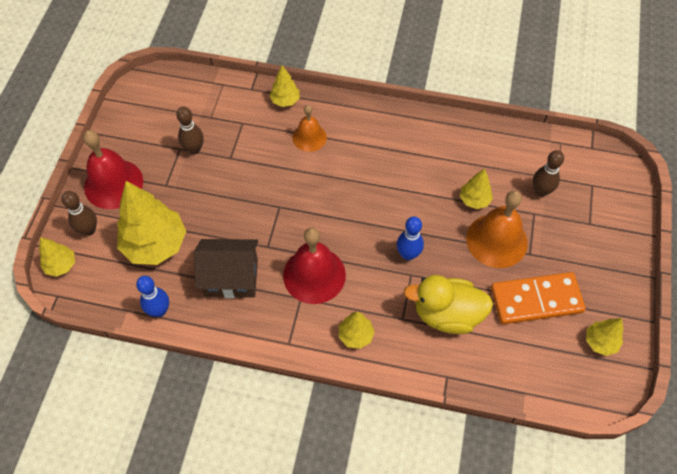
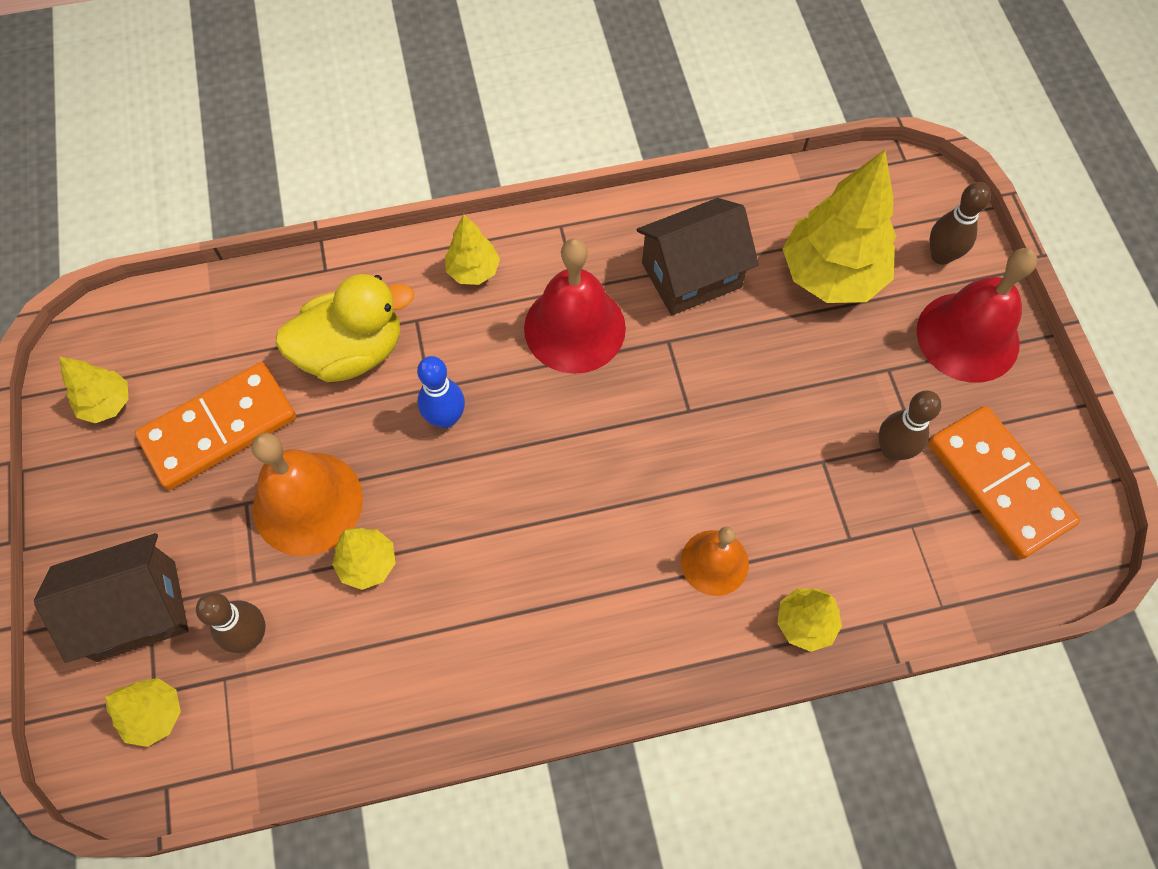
camera: 155 degrees right, 5 degrees up
(61, 265) = (934, 196): yellow tree -> yellow tree (155, 714)
(158, 117) = (998, 484): none -> orange domino
(159, 310) = (758, 196): blue bowling pin -> none
(596, 223) = (136, 610): none -> brown house

